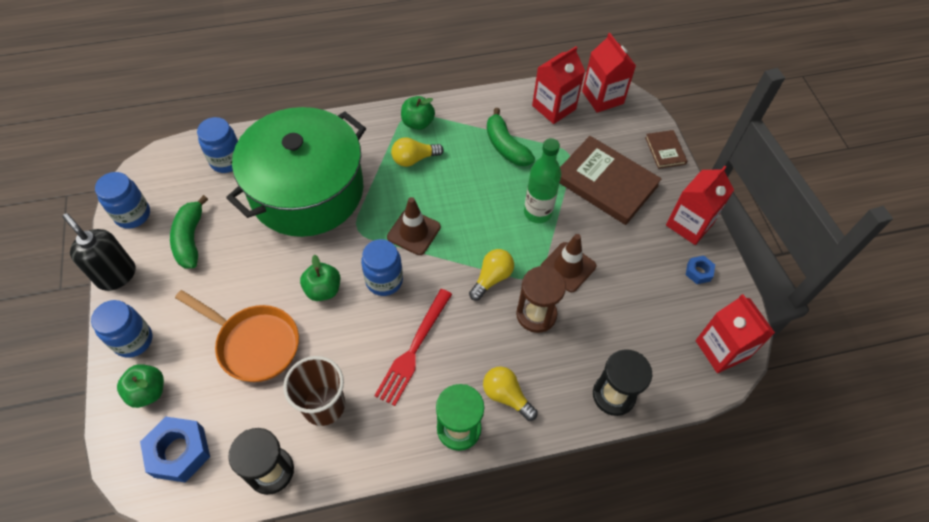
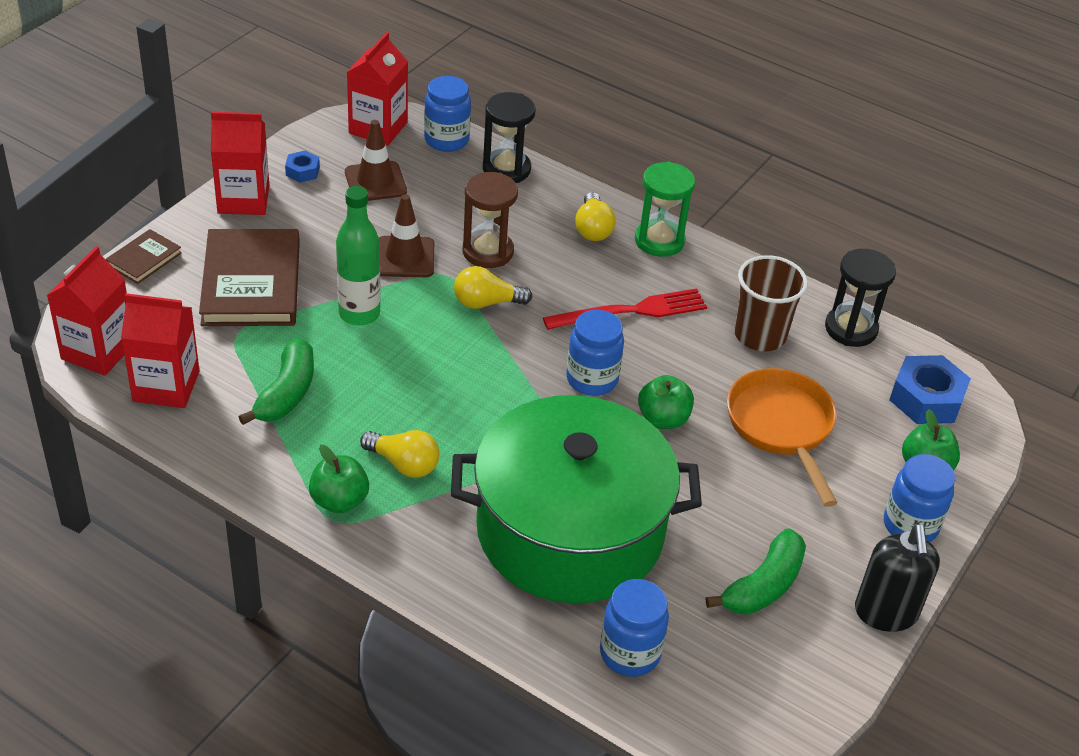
camera: 135 degrees left, 15 degrees down
(133, 215) = (814, 677): blue jar -> blue jar (446, 140)
(413, 232) = (506, 395): brown traffic cone -> brown traffic cone (375, 182)

